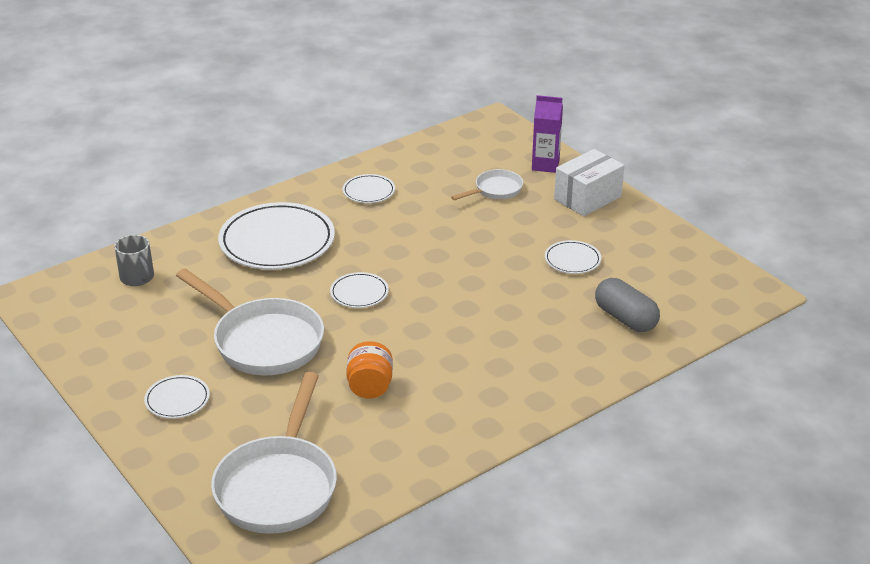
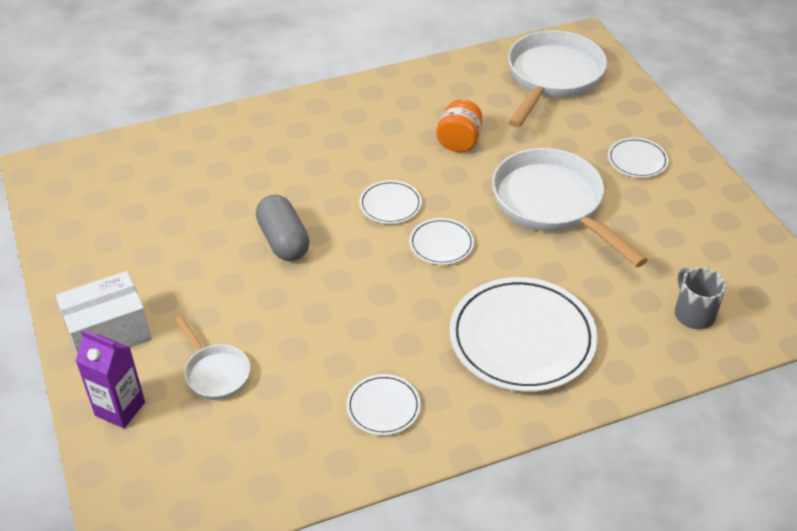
camera: 165 degrees left, 10 degrees up
(495, 190) = (215, 372): white pan -> white pan turned 105 degrees counterclockwise
(572, 260) = (192, 243): white plate -> white plate (390, 204)
(625, 318) = (189, 165): grey capsule -> grey capsule (283, 241)

